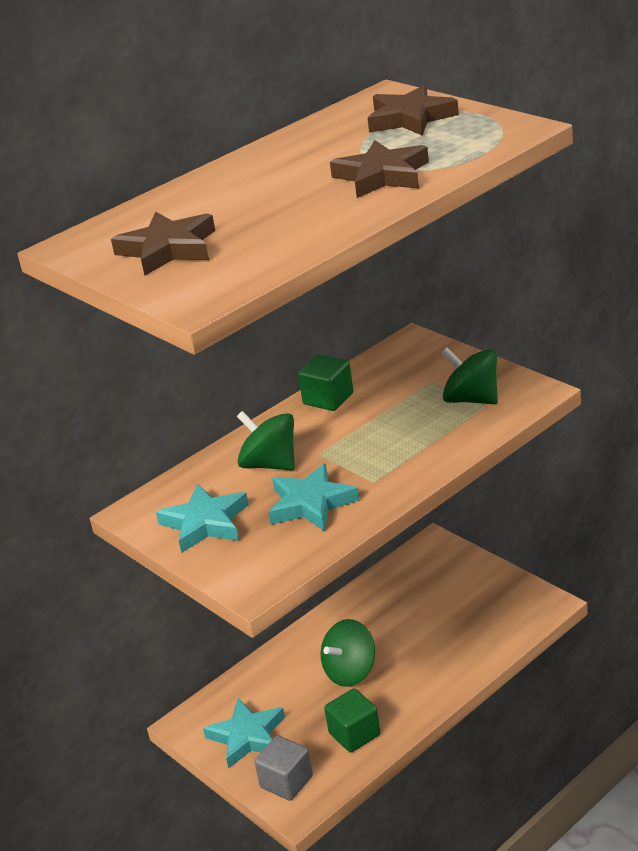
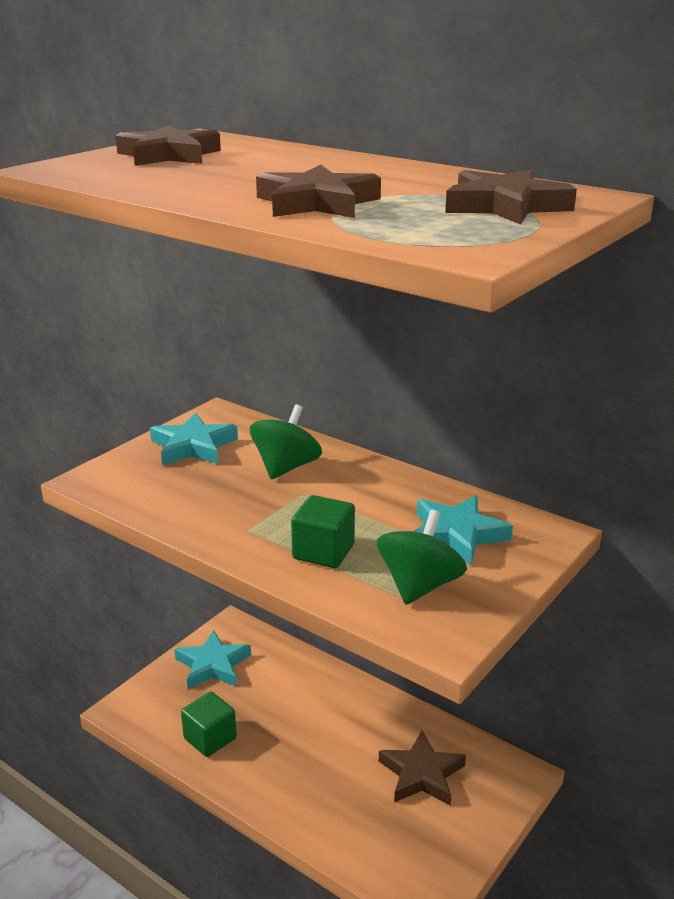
camera: 75 degrees right, 5 degrees down
(286, 782) = (153, 698): grey cube -> none
(311, 503) = (213, 496): turquoise star -> turquoise star (457, 535)
(328, 399) = (411, 488): green cube -> green cube (323, 552)
(350, 671) = (299, 725): green spinning top -> none
(424, 598) = (422, 774): none -> brown star

